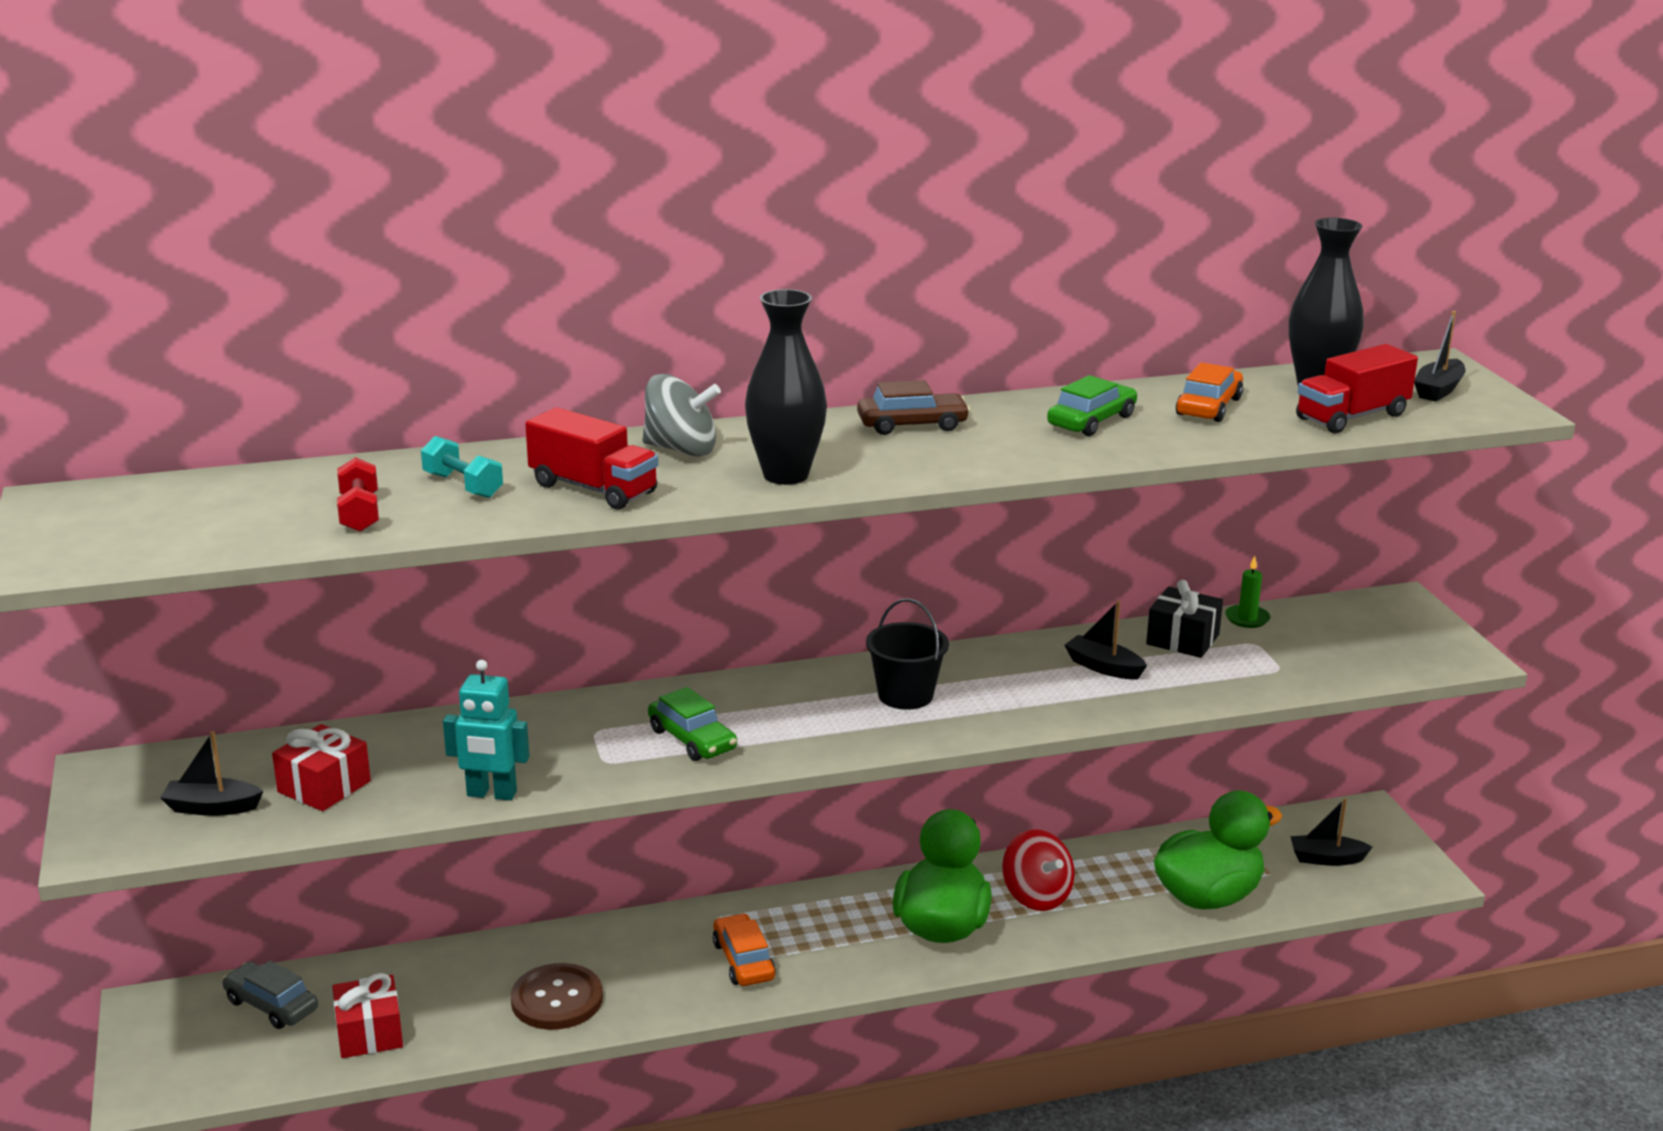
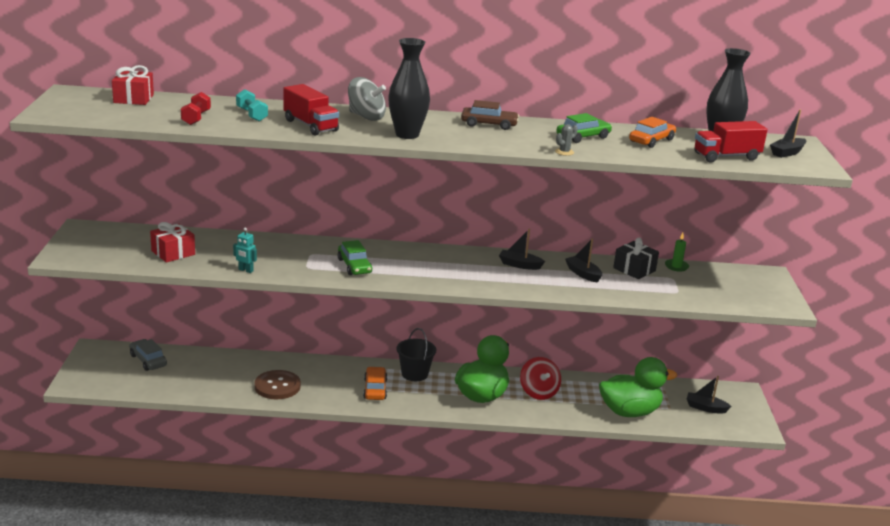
camera: 15 degrees right, 0 degrees up
(212, 807) = (119, 251): black boat -> black boat (519, 265)
(369, 1033) = (185, 381): red gift -> red gift (133, 98)
(491, 794) = (245, 270): turquoise robot -> turquoise robot, size x0.62
(905, 695) = (472, 267): black bucket -> black bucket (414, 374)
(1085, 459) = (564, 152): none -> grey cactus

